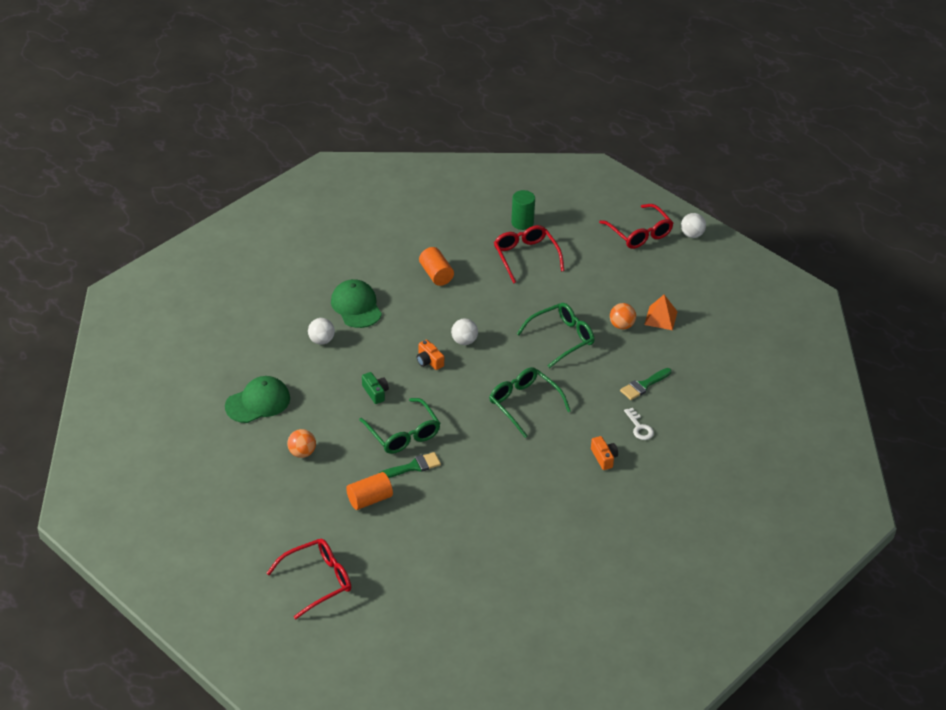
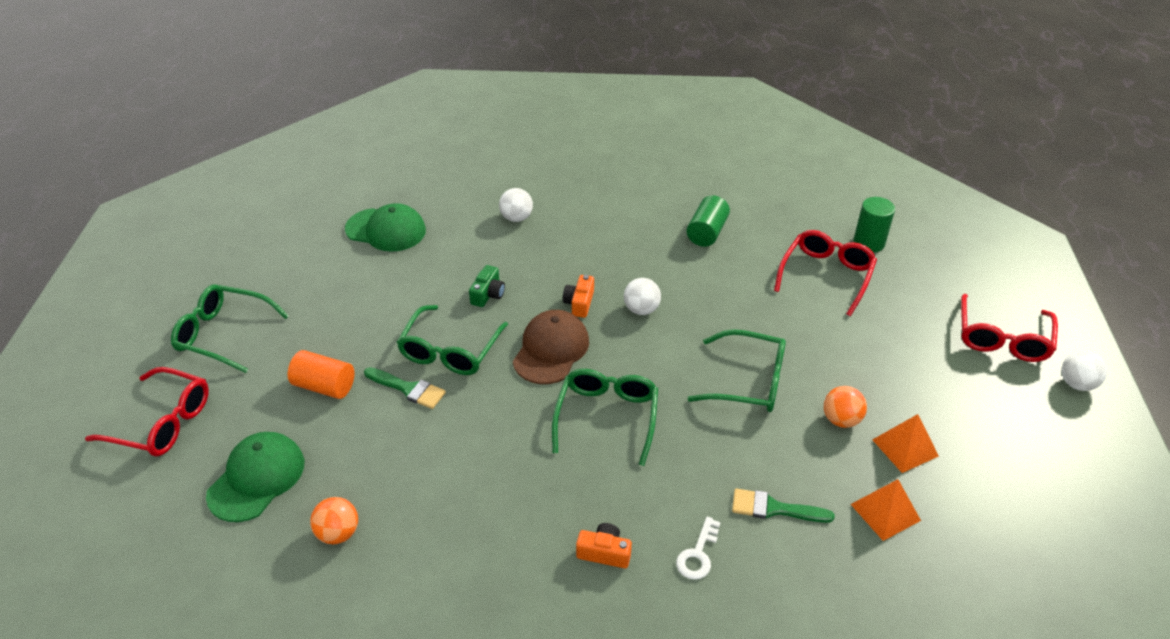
camera: 50 degrees right, 0 degrees up
(268, 522) = (222, 334): none -> green glasses
(302, 453) = (346, 297): orange ball -> orange ball (338, 533)
(356, 306) = (591, 211): green cap -> green cap (257, 478)
(436, 275) = (706, 232): orange cylinder -> green cylinder
(451, 394) = (551, 350): none -> brown cap
(604, 457) = (604, 552): orange camera -> orange camera turned 105 degrees counterclockwise
(685, 352) = (885, 512): none -> orange pyramid

